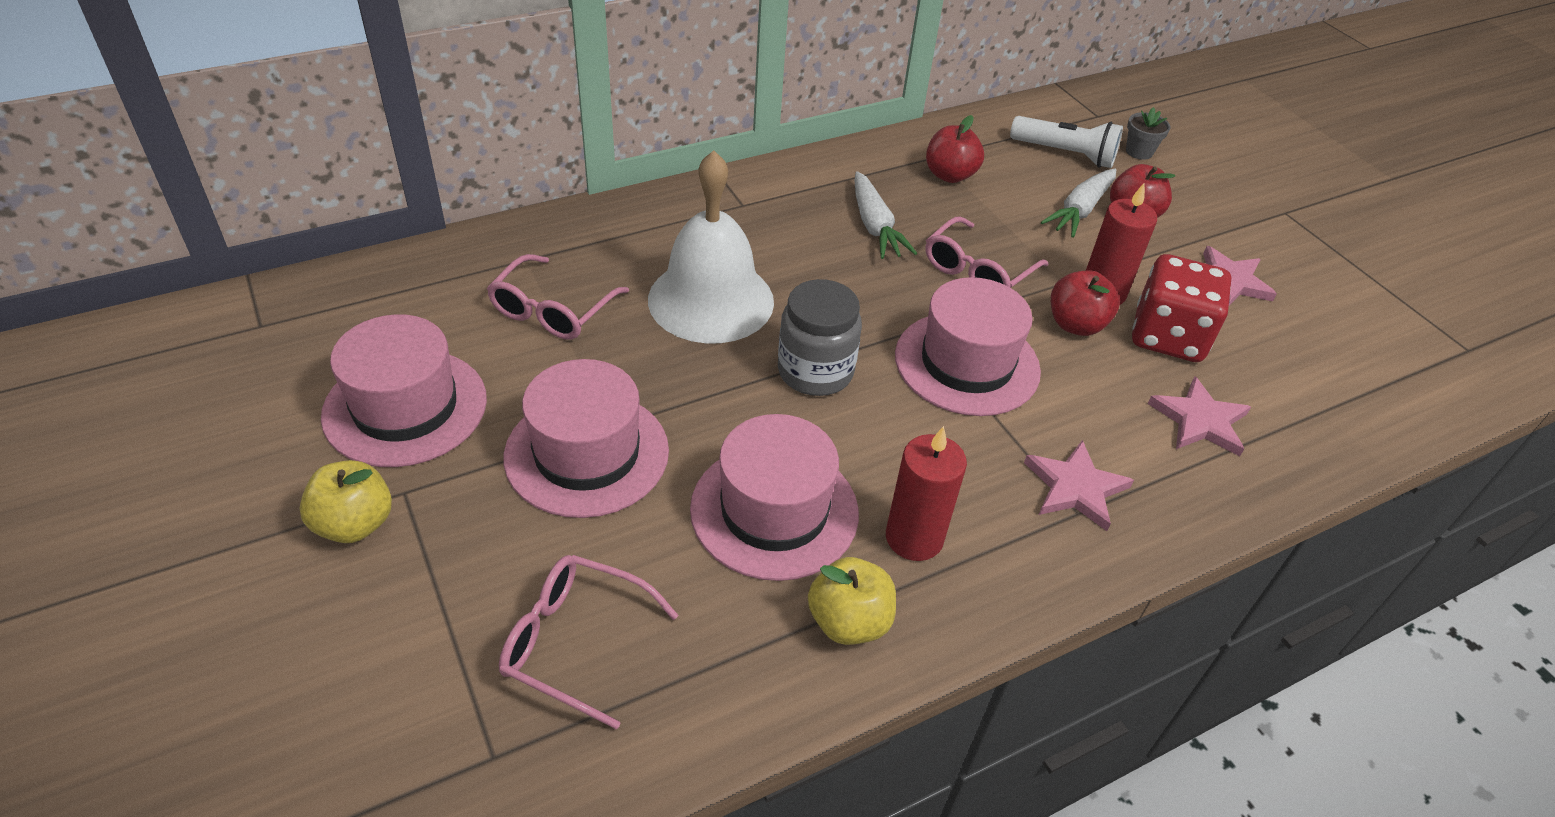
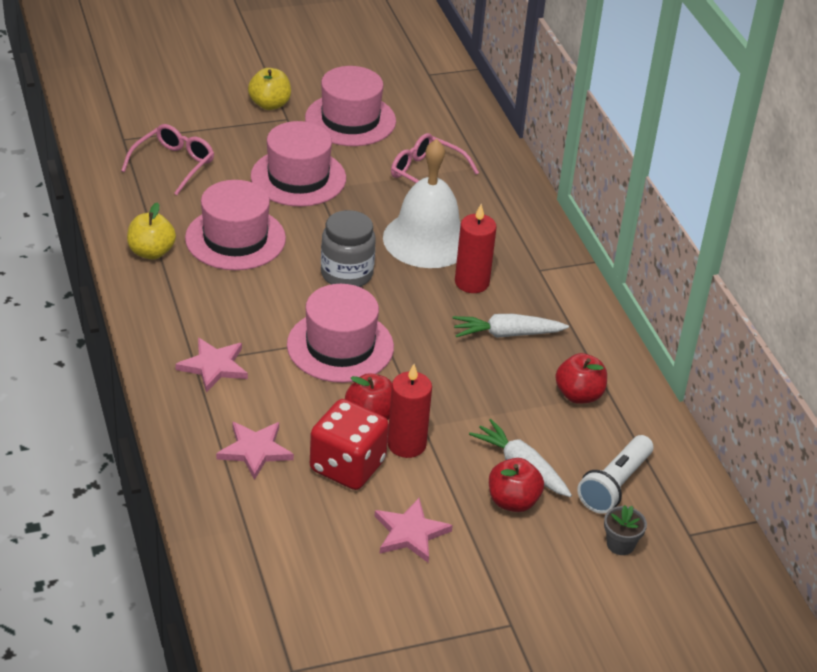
camera: 100 degrees right, 5 degrees down
(914, 538) = (198, 287): red candle -> red candle (472, 282)
(978, 270) = (444, 379): pink glasses -> none

